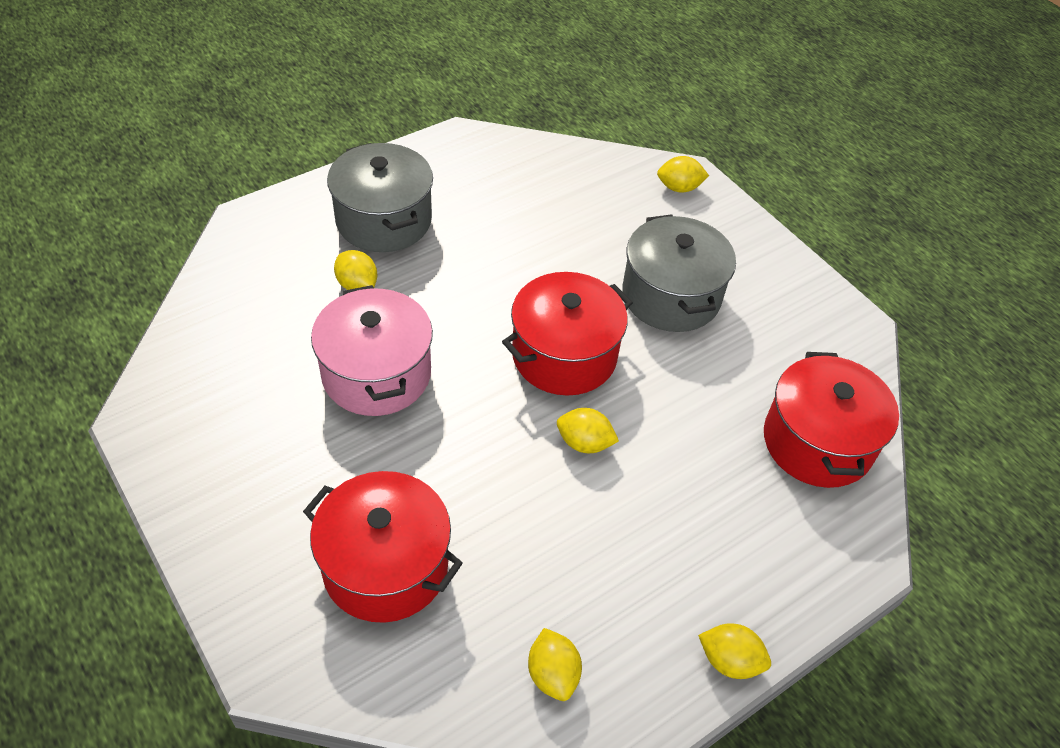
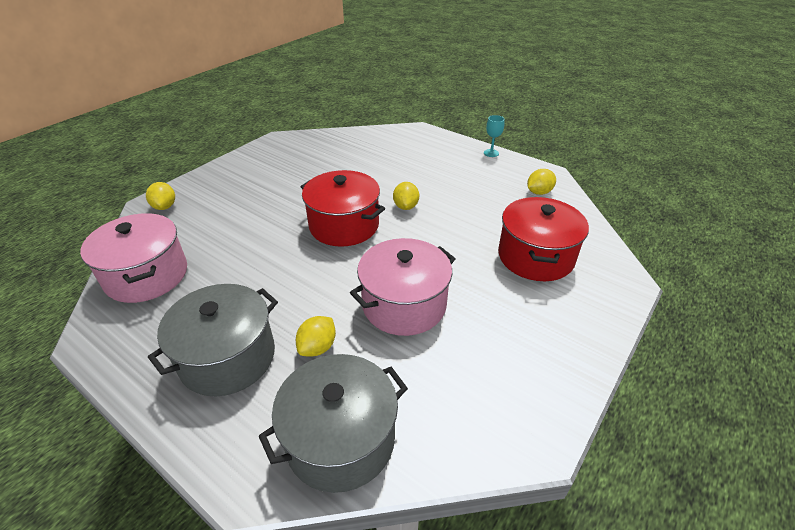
camera: 105 degrees left, 10 degrees down
(540, 171) = (147, 275): none -> pink pot
(671, 296) = (276, 195): grey pot -> grey pot (340, 439)
(729, 660) = (491, 153): yellow lemon -> turquoise goblet
(817, 442) = (362, 144): red pot -> none

